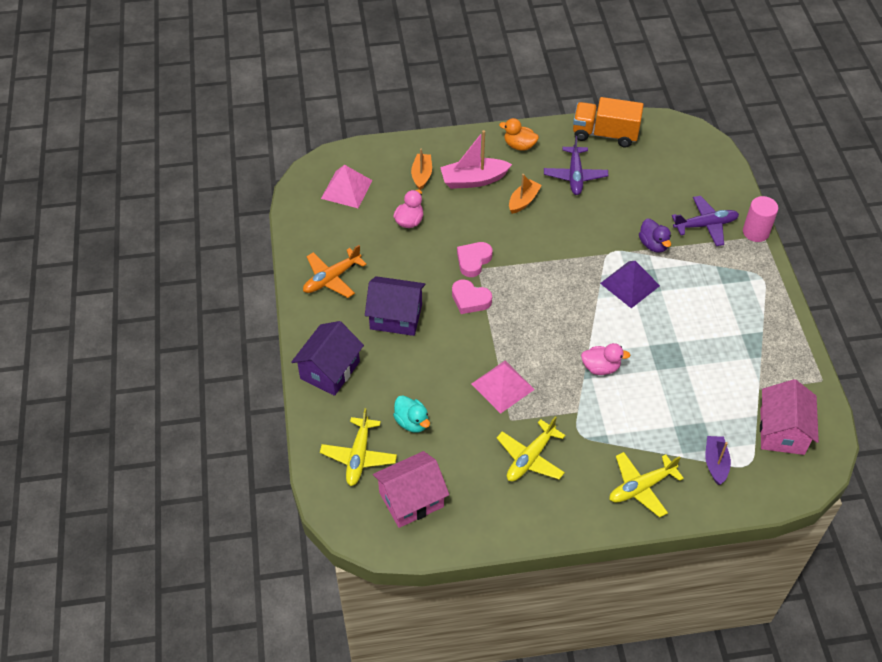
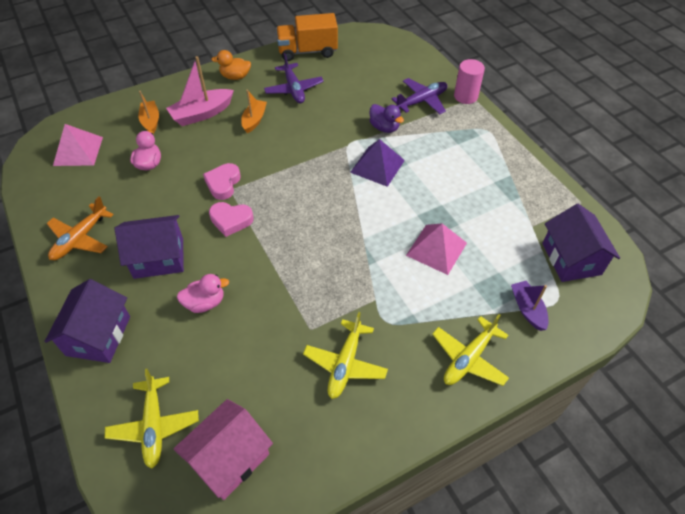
camera: 20 degrees left, 0 degrees up
(412, 422) = (205, 365): turquoise duck -> none
(502, 386) = (291, 296): pink pyramid -> pink pyramid (436, 249)
(601, 367) = (381, 249): pink duck -> pink duck (205, 303)
(782, 431) = (571, 259): pink house -> purple house

